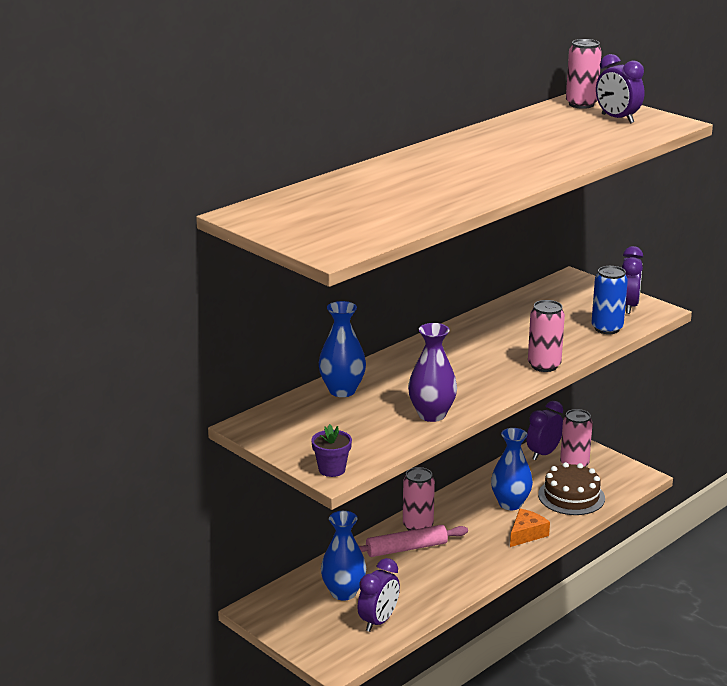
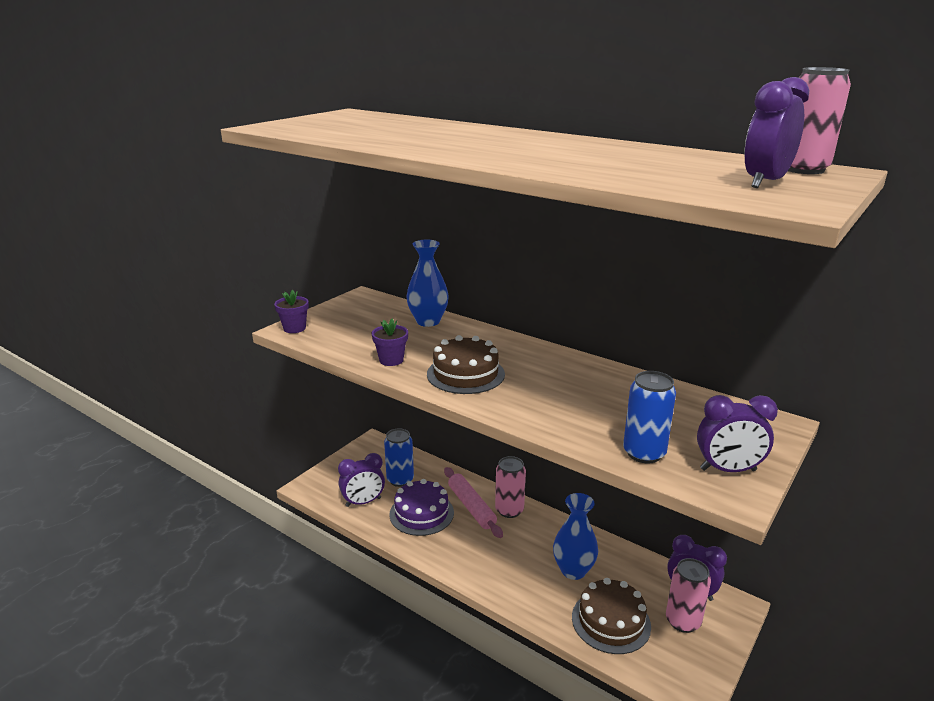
camera: 80 degrees right, 0 degrees up
(343, 593) = (400, 480): blue vase -> blue can
(378, 621) = (363, 502): purple clock -> purple clock turned 45 degrees counterclockwise
(409, 581) = (421, 513): none -> purple cake
(432, 415) = (391, 360): purple vase -> purple flower pot
(470, 381) = (465, 374): none -> brown cake
(526, 534) = (520, 586): orange cheese -> none
(544, 365) = (517, 413): pink can -> none

